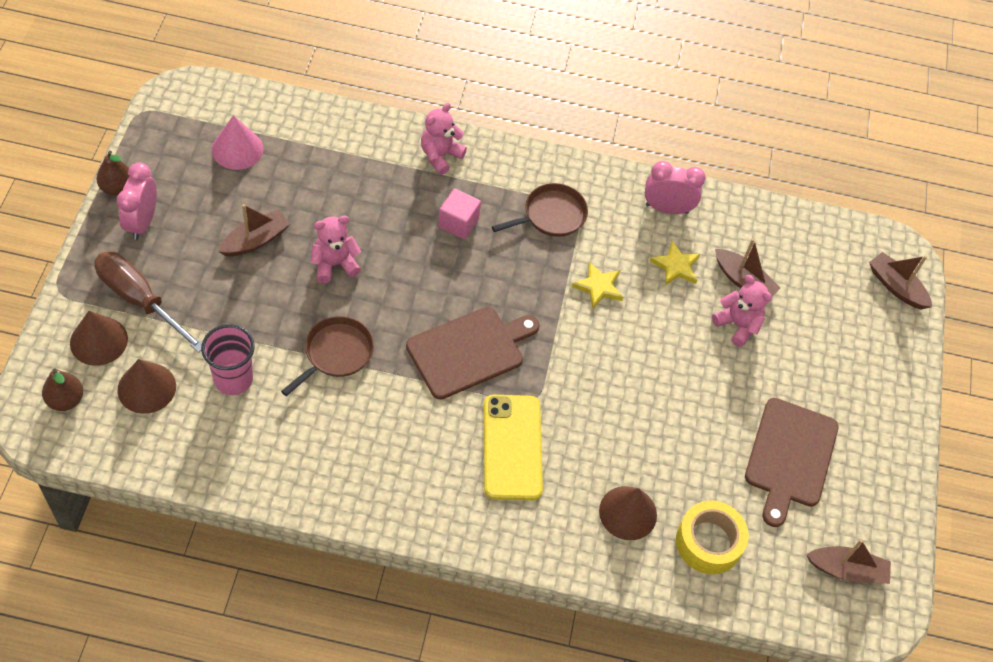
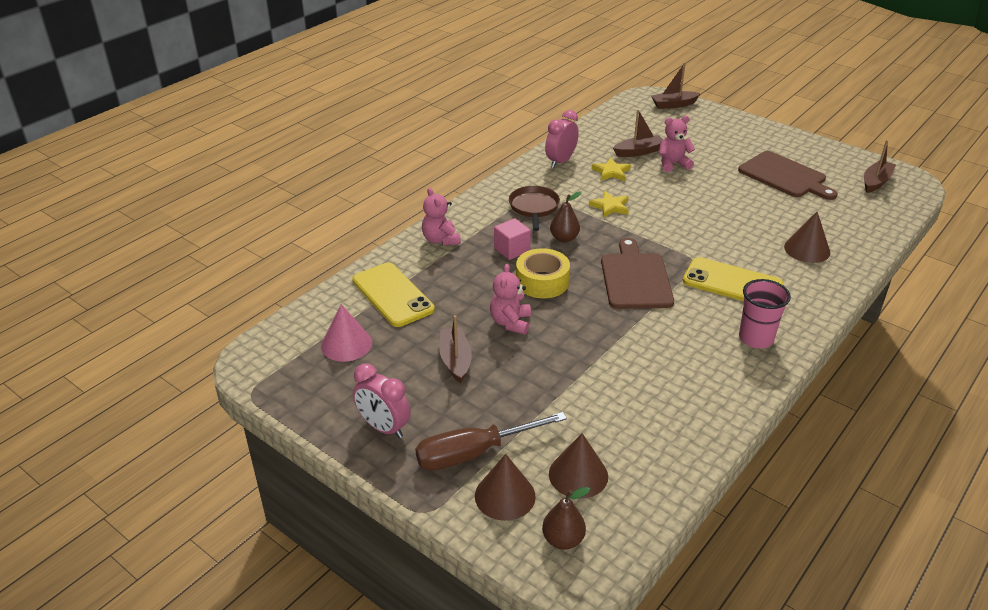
camera: 55 degrees left, 20 degrees down
(117, 188) = (329, 434): brown pear -> brown pear (564, 238)
(233, 379) = (597, 414): pink cup -> pink cup (756, 338)
(327, 153) = (392, 295): none -> yellow phone
(336, 353) = (601, 346): brown pan -> none
(708, 542) = (841, 225): yellow tape -> yellow tape (542, 282)

